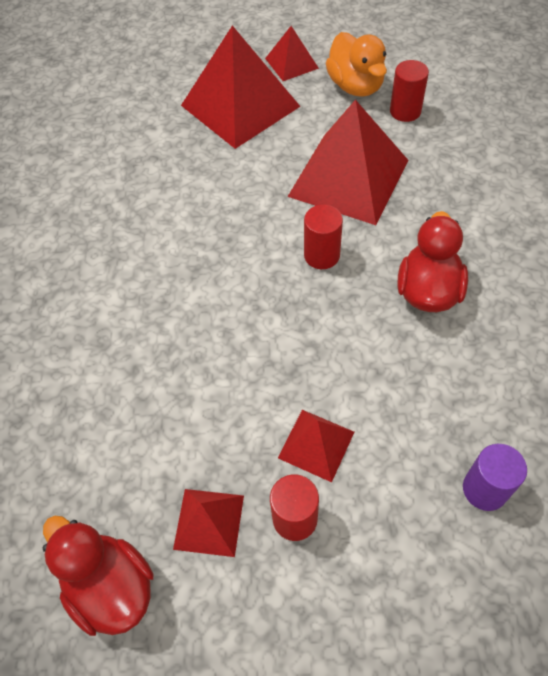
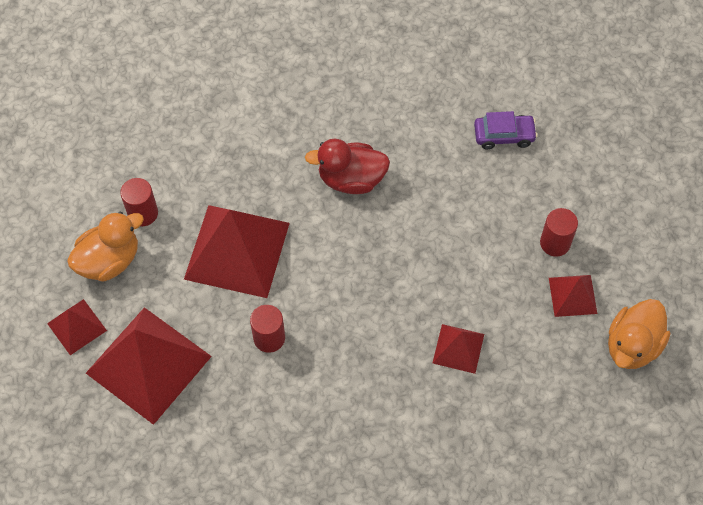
camera: 105 degrees left, 5 degrees up
(111, 587) = (632, 345): red duck -> orange duck
(316, 445) = (499, 238): red pyramid -> red pyramid (458, 348)
(321, 255) = (329, 259): red cylinder -> red cylinder (269, 338)
(484, 489) = (504, 135): purple cylinder -> purple car

